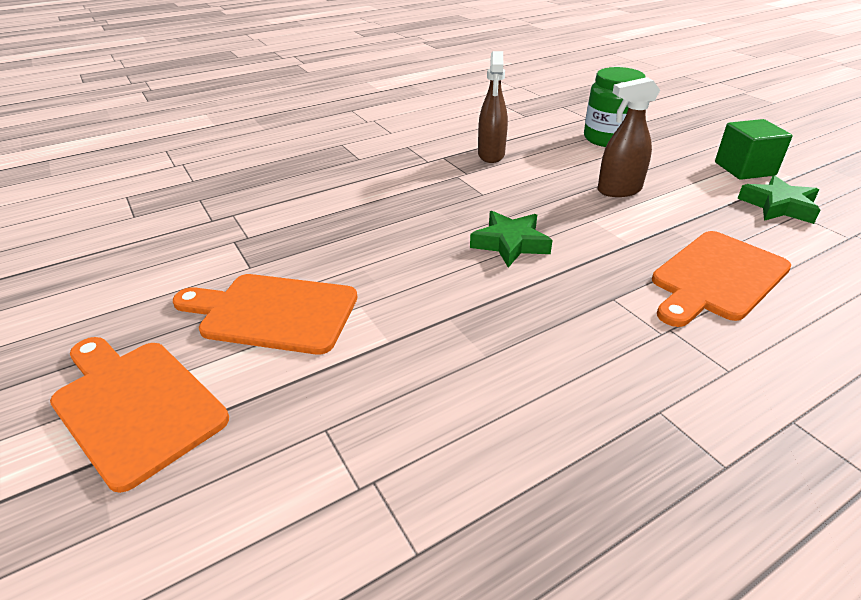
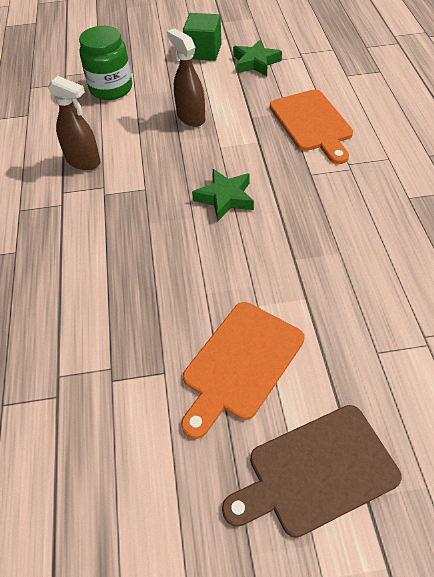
camera: 65 degrees left, 15 degrees up
(135, 405) = (316, 471): orange cutting board -> brown cutting board
(618, 190) = (191, 117): brown spray bottle -> brown spray bottle turned 135 degrees clockwise

